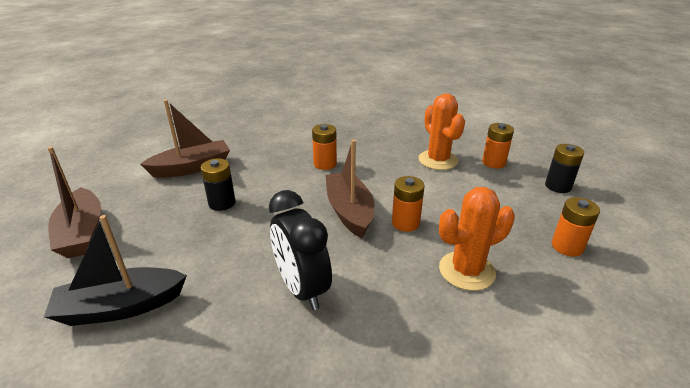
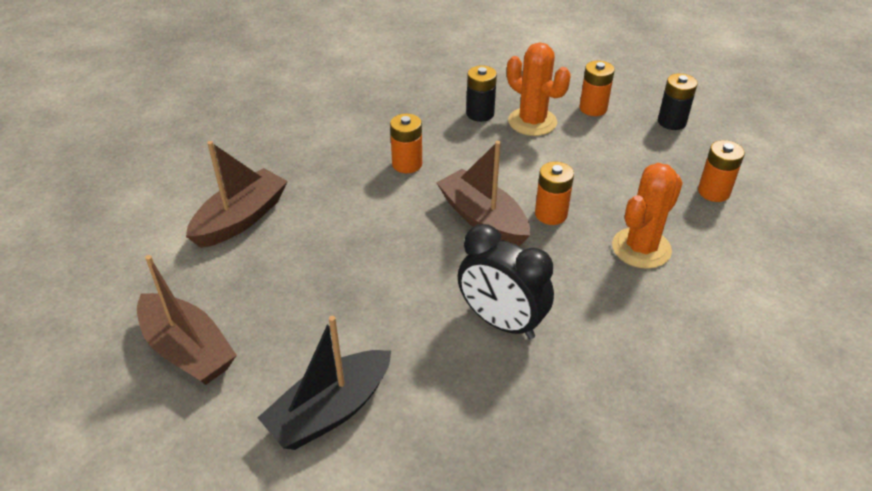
camera: 25 degrees left, 10 degrees up
(222, 203) = (327, 255): black battery -> black battery (480, 113)

